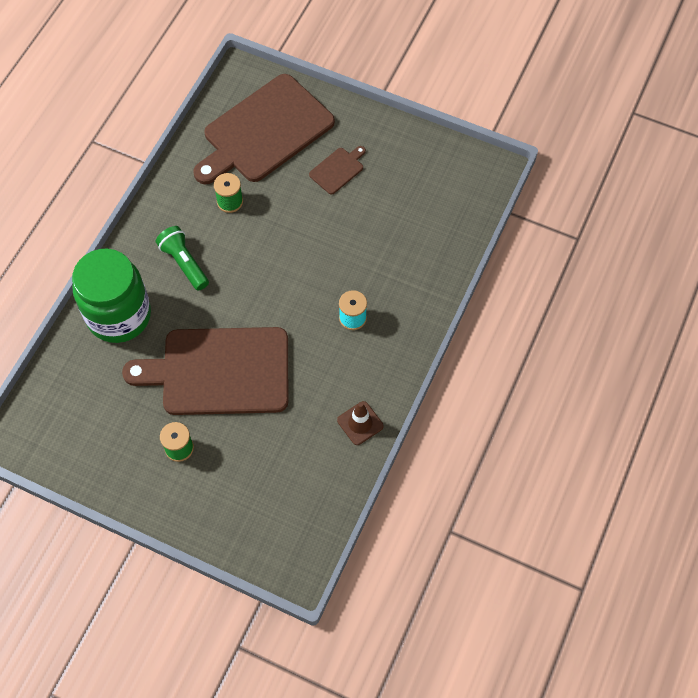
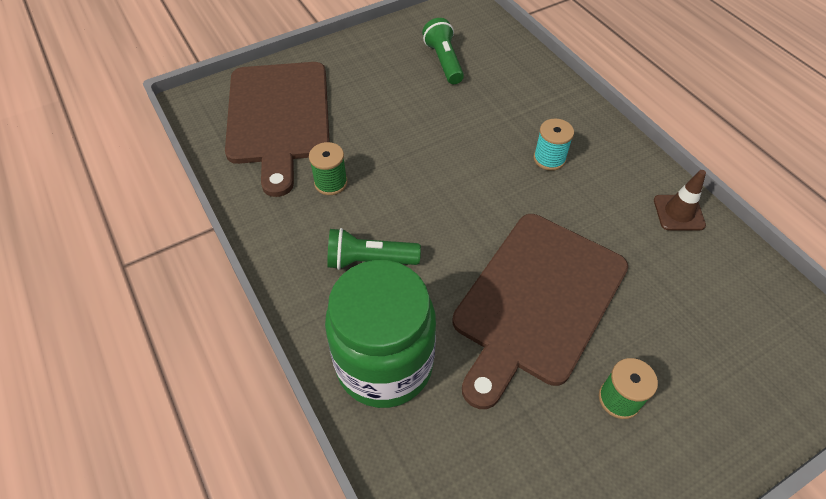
camera: 55 degrees left, 10 degrees down
(338, 169) = (374, 90): brown cutting board -> none
(406, 194) = (444, 61): none -> green flashlight

